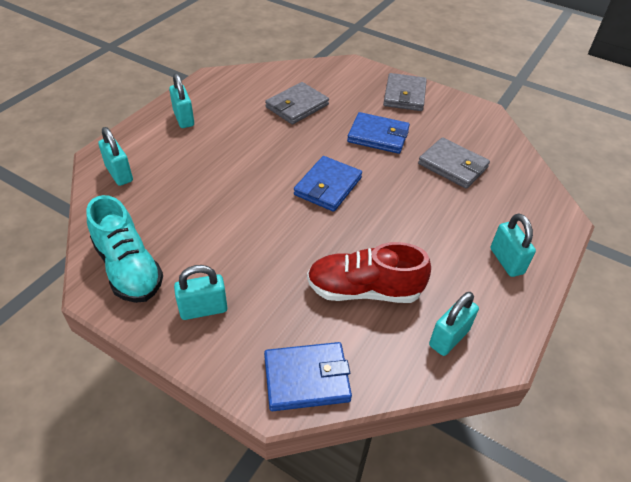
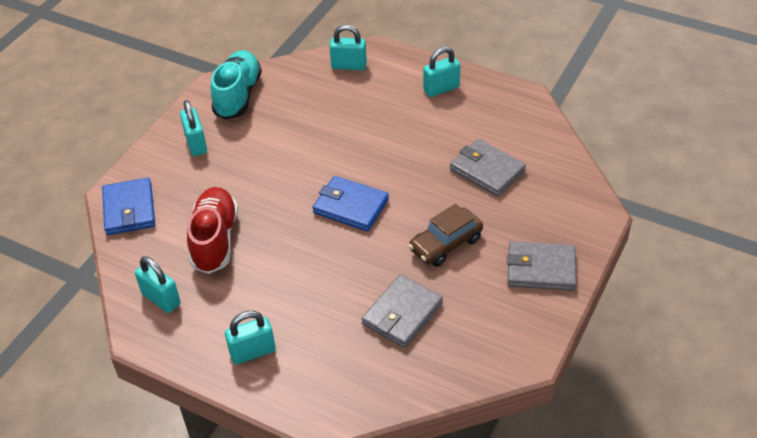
camera: 90 degrees right, 0 degrees up
(119, 174) = (349, 66): turquoise padlock -> turquoise padlock turned 45 degrees clockwise
(128, 268) = (238, 95): turquoise shoe -> turquoise shoe turned 135 degrees clockwise
(378, 136) = (445, 244): blue wallet -> brown car

